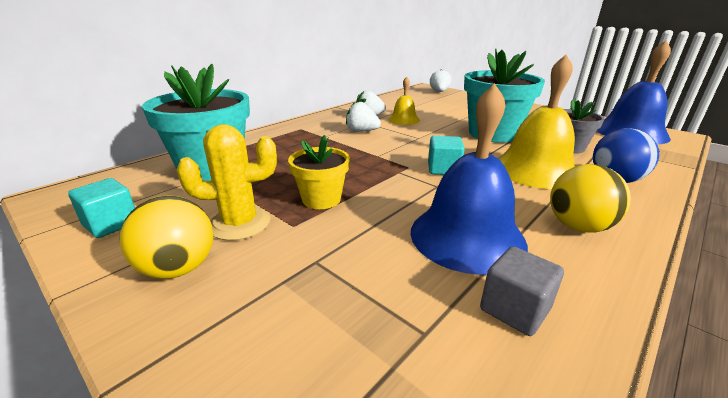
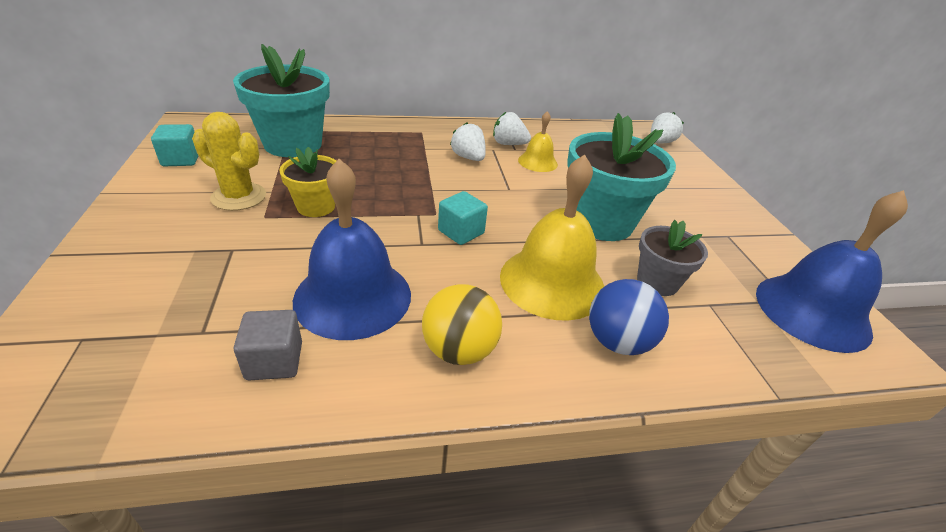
camera: 35 degrees right, 10 degrees up
(178, 268) = (165, 209): yellow ball -> none

